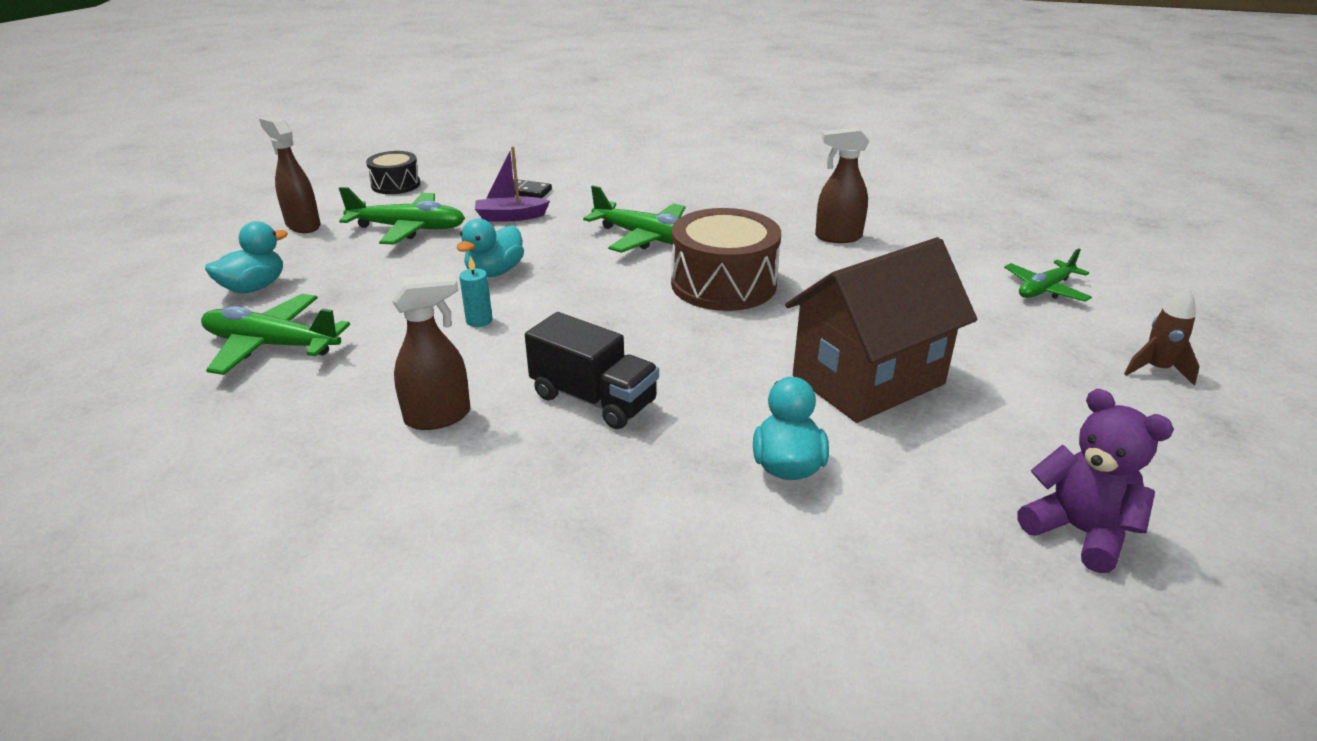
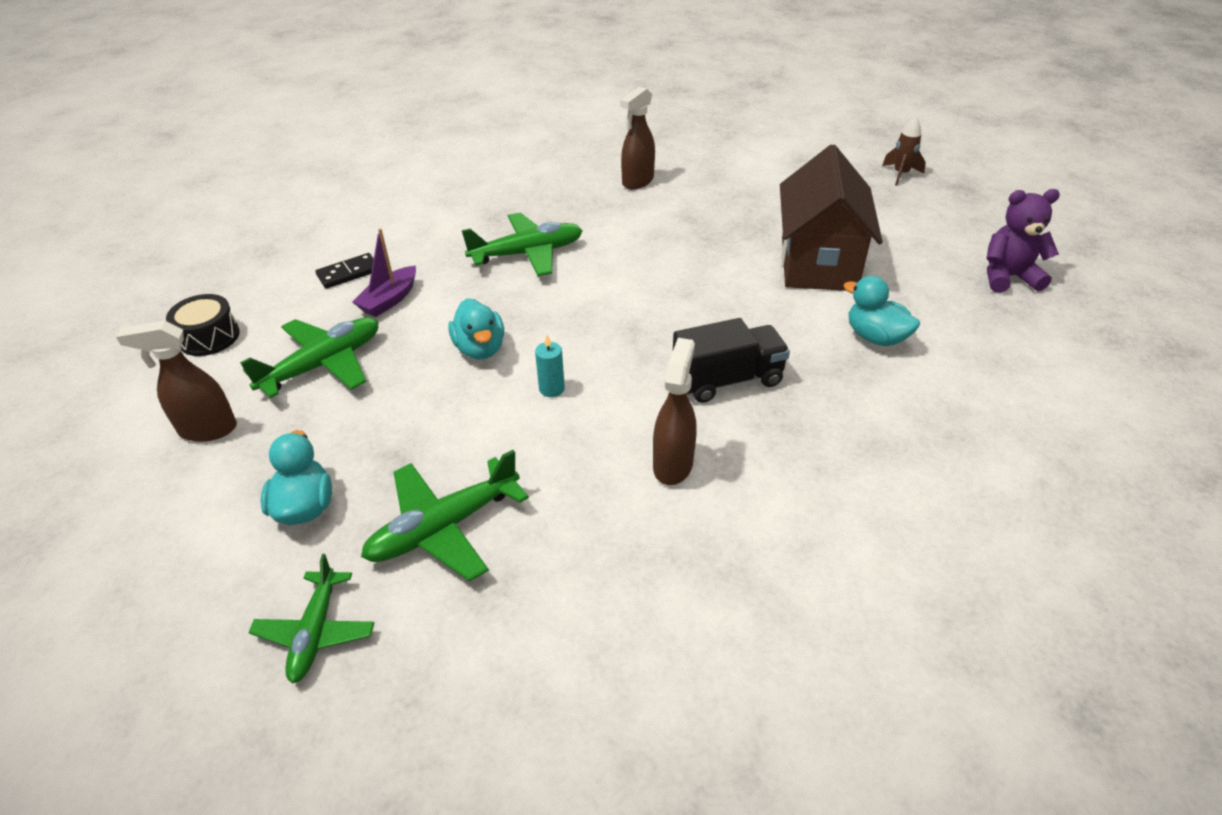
camera: 50 degrees left, 10 degrees up
(723, 284) = (641, 255): brown drum -> none
(1045, 289) = (790, 155): green plane -> green plane (316, 632)

